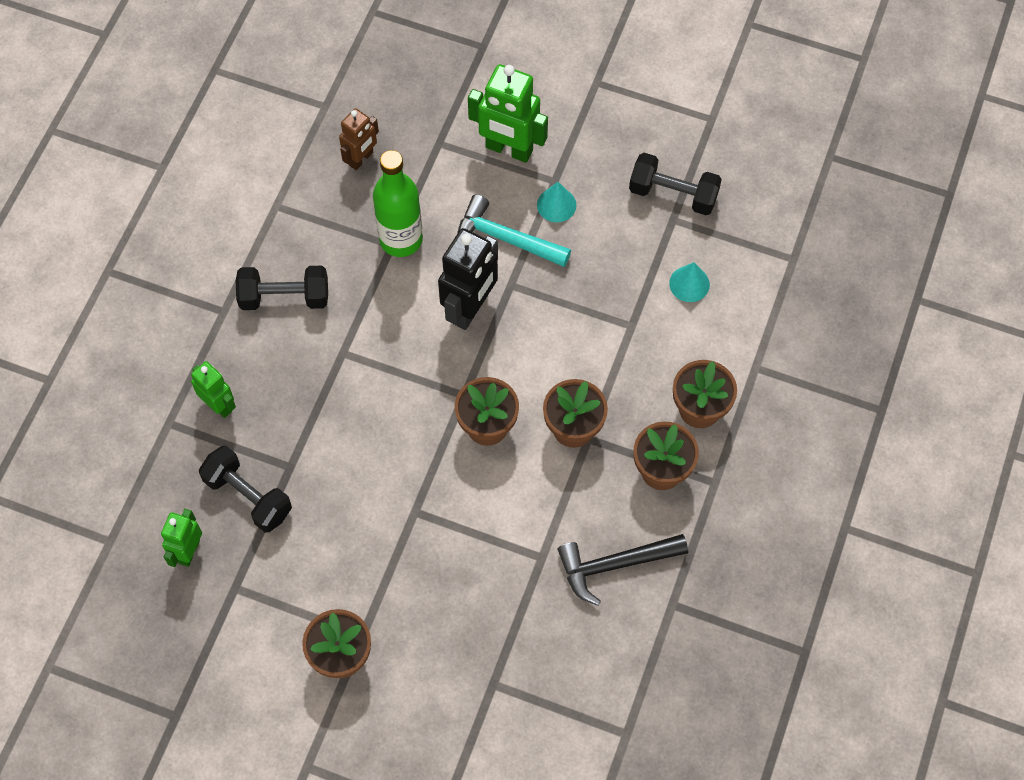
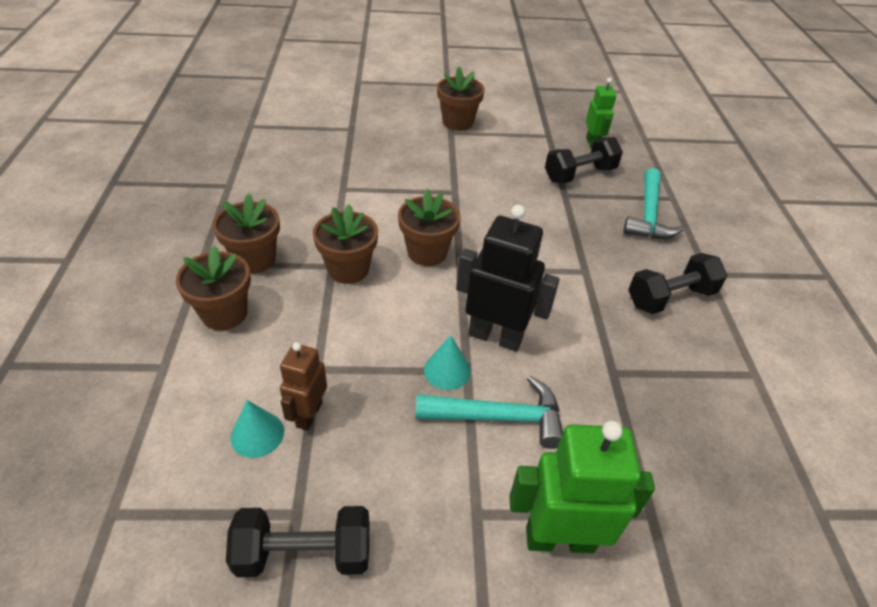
camera: 155 degrees right, 20 degrees down
(219, 405) = (648, 215): green robot -> turquoise hammer
(248, 496) = (579, 174): black dumbbell -> black dumbbell turned 45 degrees counterclockwise
(361, 159) = (720, 457): brown robot -> brown robot (309, 414)
(401, 239) = (608, 380): green bottle -> none
(470, 308) = (495, 336): black robot -> black robot turned 105 degrees clockwise
(556, 205) = (459, 480): turquoise cone -> turquoise cone (447, 370)
(614, 565) = (282, 196): black hammer -> none

